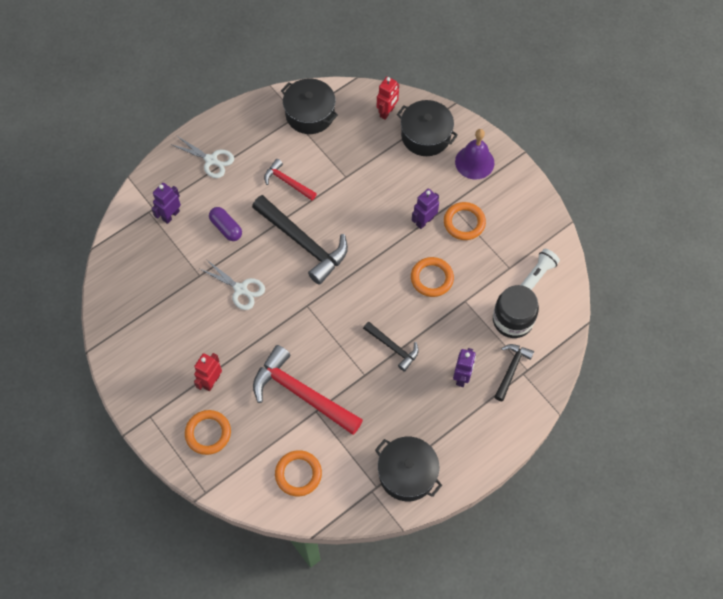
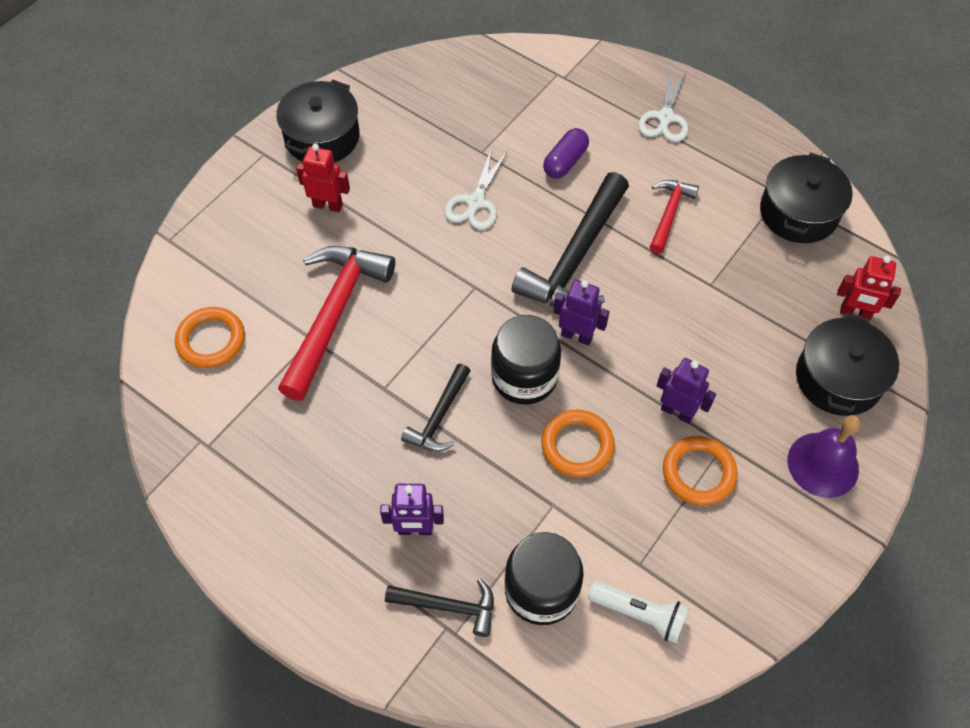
camera: 75 degrees right, 5 degrees down
(170, 215) = (561, 97): purple robot -> purple robot (576, 335)
(208, 433) = (252, 221): orange ring -> none
(379, 294) = (524, 377): none -> black jar
(407, 473) = (235, 484): black pot -> black pot (322, 137)

